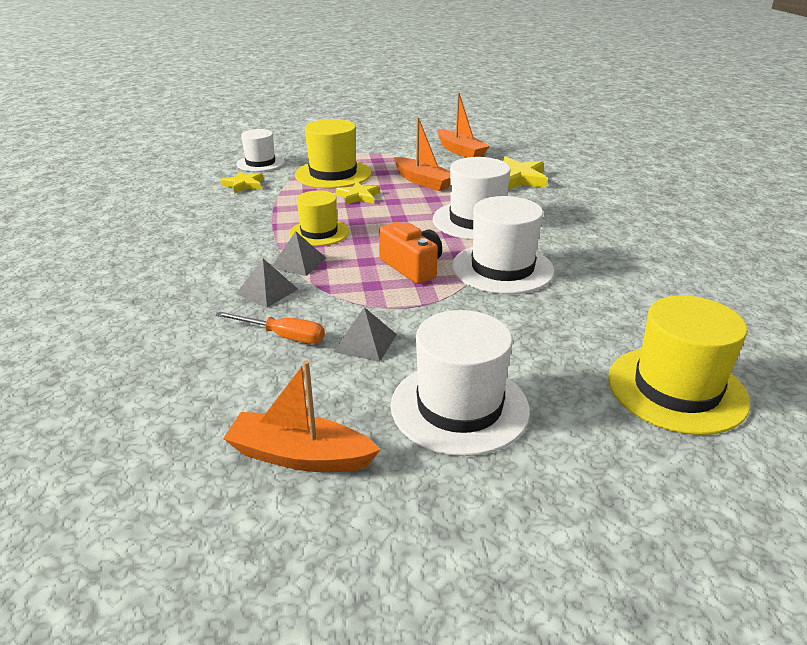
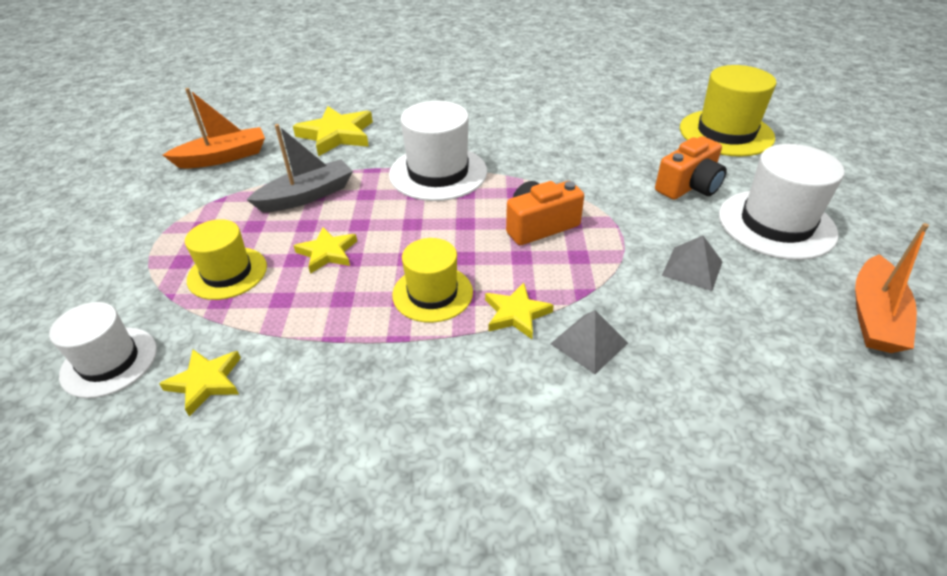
camera: 80 degrees left, 10 degrees up
(283, 336) = (689, 328): orange screwdriver -> none
(298, 263) = (516, 314): grey pyramid -> yellow star
(333, 174) = (227, 273): yellow hat -> yellow hat, size x0.65
(423, 181) = (307, 196): orange boat -> grey boat
(502, 268) = (549, 173): white hat -> none
(516, 349) = (689, 186): none -> orange camera

